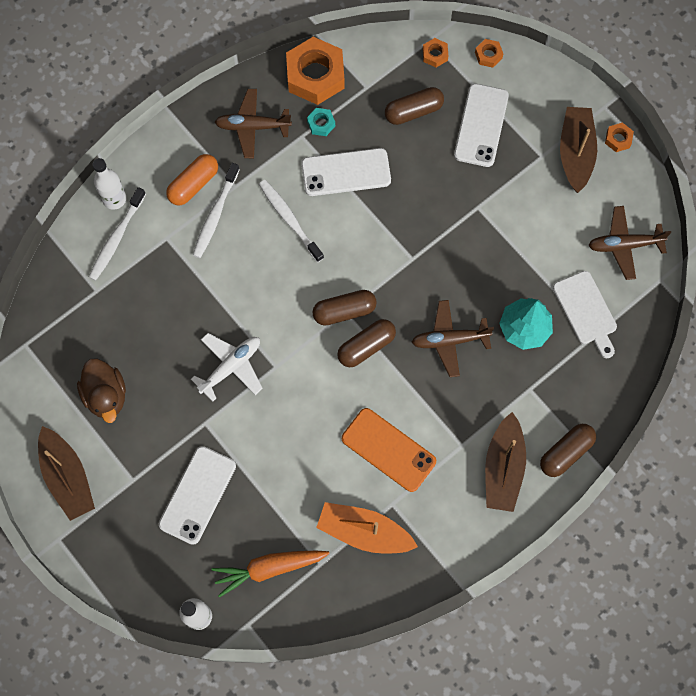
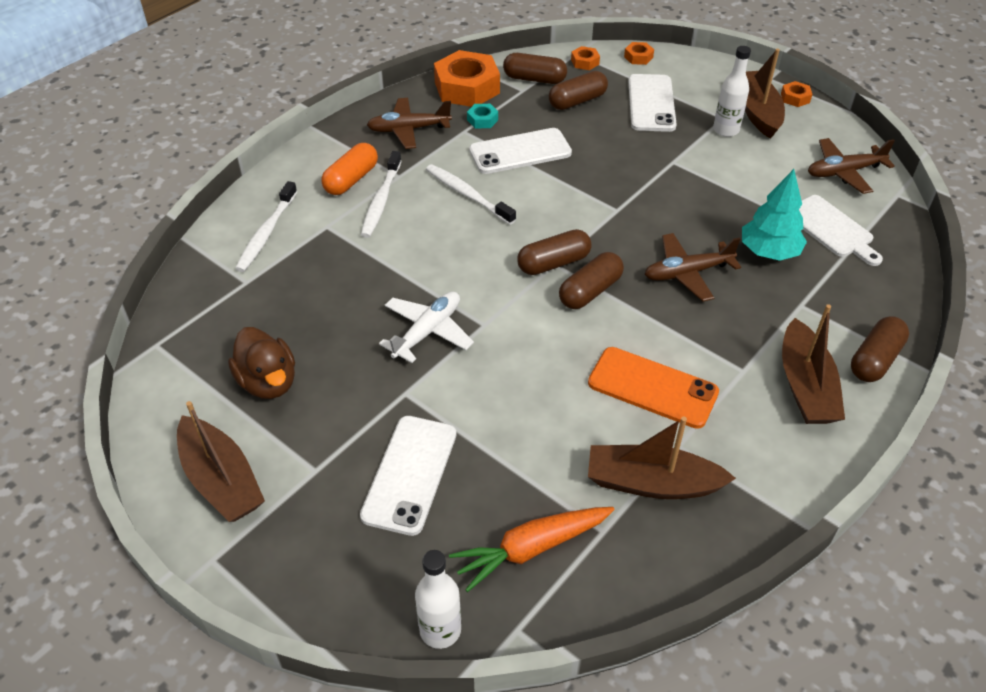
camera: 10 degrees left, 25 degrees down
(114, 199) = (260, 201): white bottle -> white bottle (726, 130)
(364, 532) = (652, 483): orange boat -> brown boat
(381, 73) = (534, 79): none -> brown capsule

